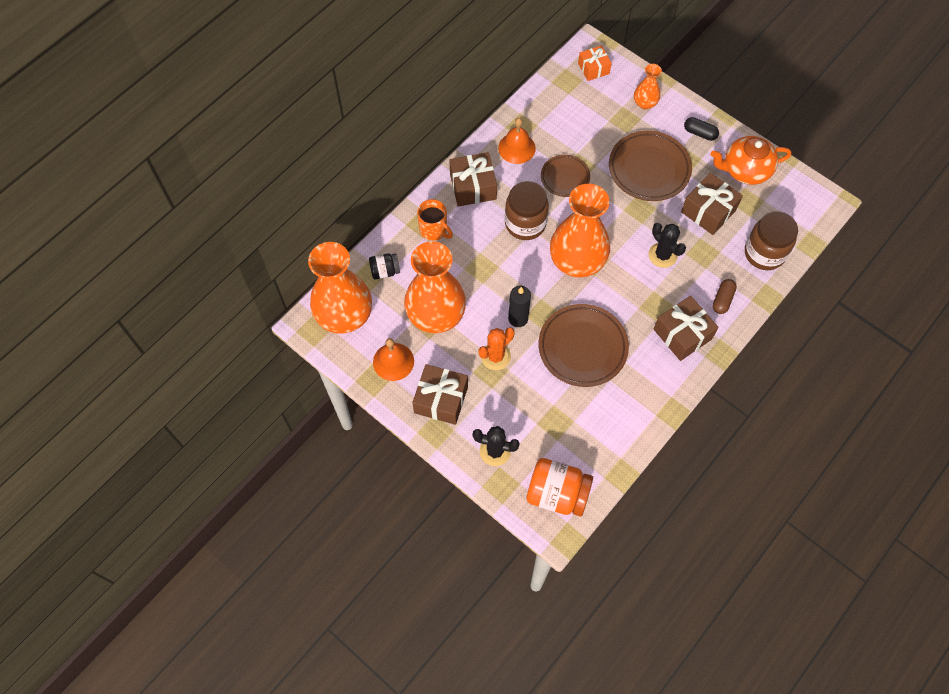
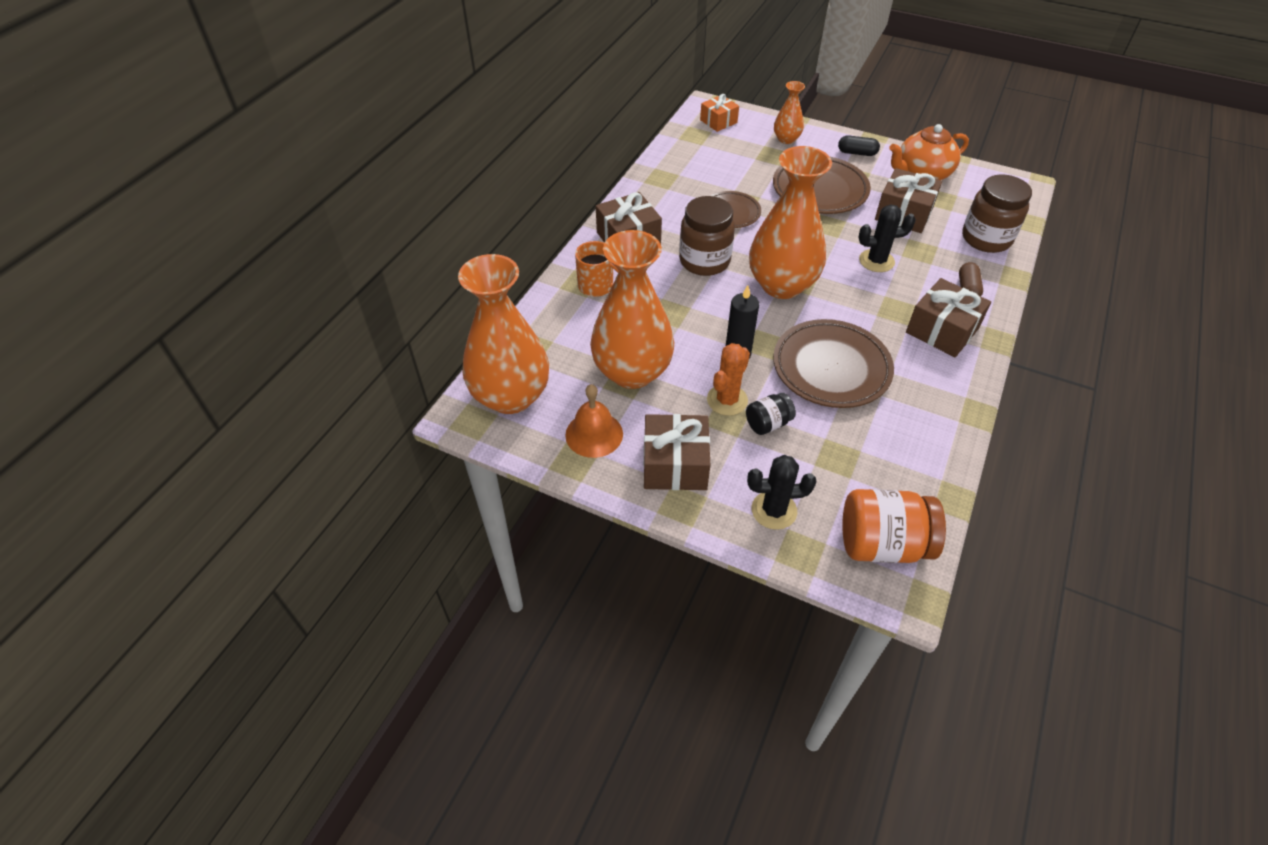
camera: 15 degrees left, 15 degrees down
(385, 271) = (549, 338): black jar -> black jar (768, 423)
(516, 148) = (664, 197): orange bell -> none
(662, 255) = (876, 261): black cactus -> black cactus turned 45 degrees counterclockwise

